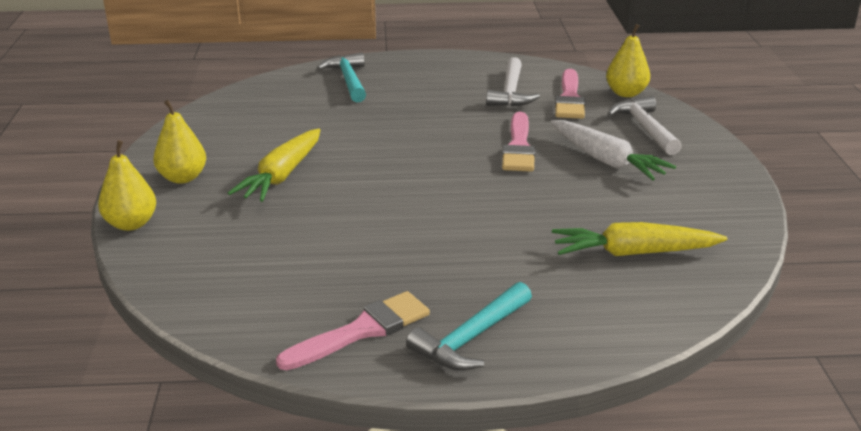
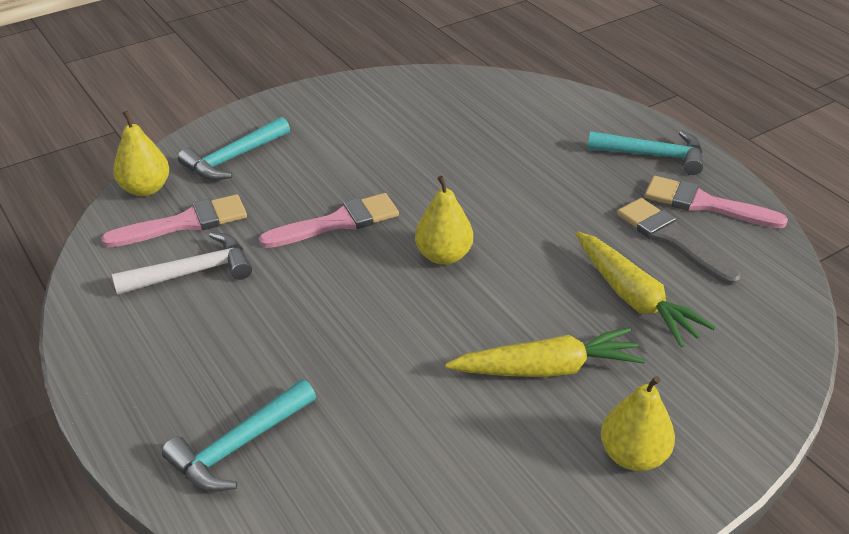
camera: 120 degrees left, 10 degrees up
(131, 224) = (751, 435): yellow pear -> yellow pear (443, 255)
(338, 285) = (671, 239): none -> grey brush
(606, 160) = (325, 164): white carrot -> none
(633, 253) = (473, 117): yellow carrot -> yellow carrot (634, 298)
(645, 128) = (233, 158): white hammer -> turquoise hammer

